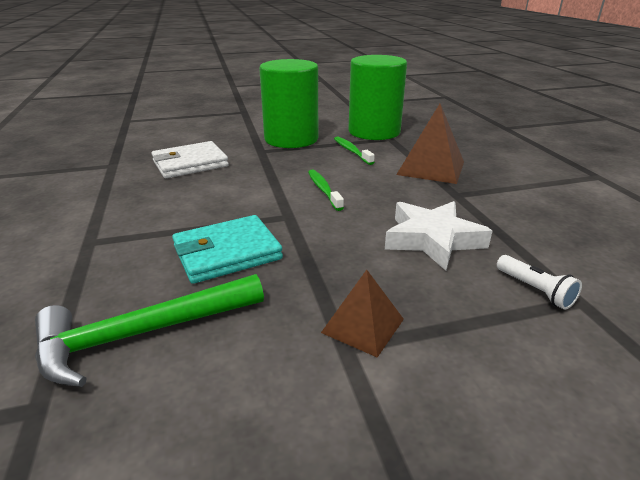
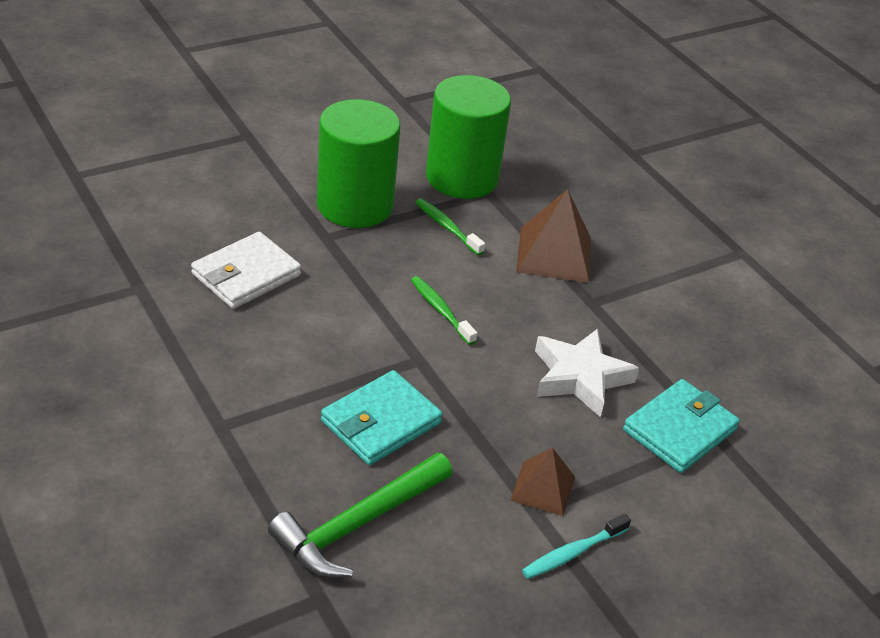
camera: 20 degrees left, 10 degrees up
(375, 403) = (572, 553): none -> turquoise toothbrush
(535, 290) = (680, 430): white flashlight -> turquoise wallet

